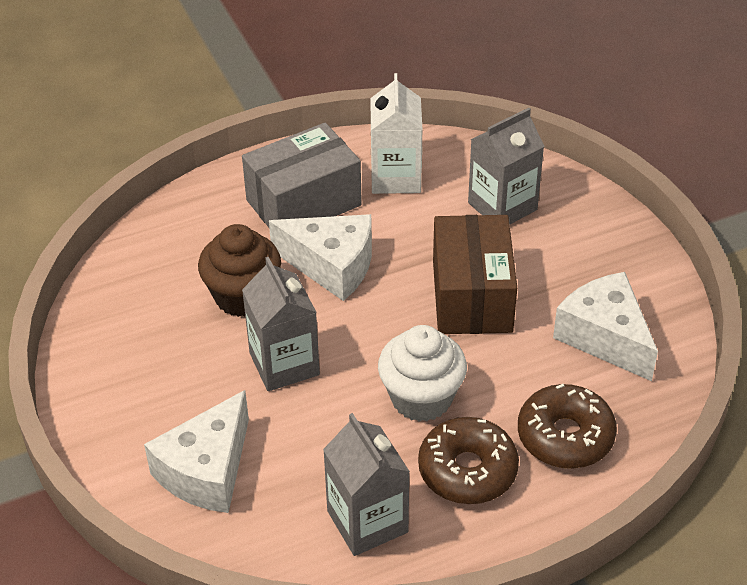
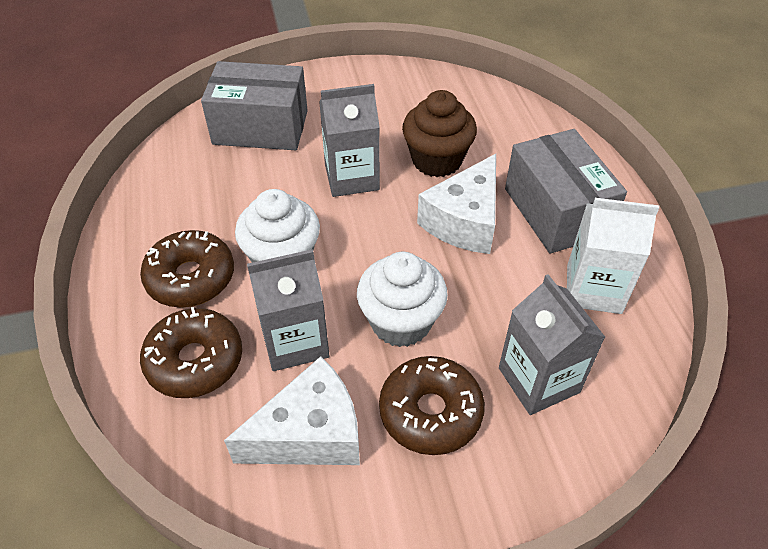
camera: 100 degrees right, 5 degrees up
(207, 470) = (260, 127): white cheese -> grey box
(367, 521) = (172, 206): grey carton -> grey carton (295, 341)
(472, 296) = (401, 322): brown box -> white cupcake
(556, 266) = (430, 412): none -> brown donut

